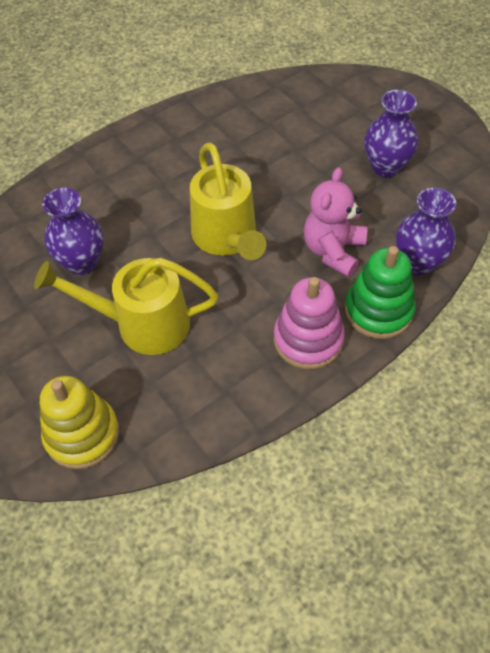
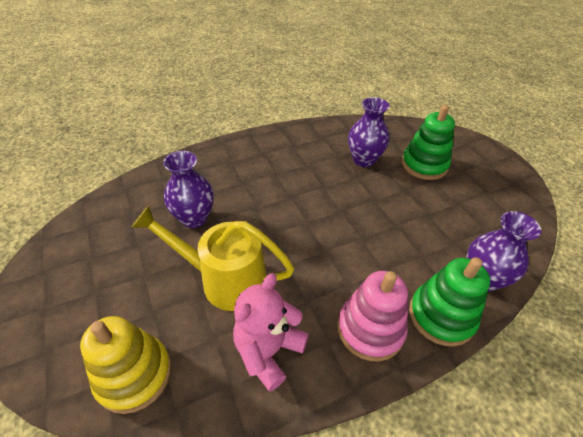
camera: 10 degrees right, 10 degrees down
(227, 238) = (316, 224): yellow watering can -> none
(333, 251) = (405, 252): pink teddy bear -> pink teddy bear (268, 350)
(343, 134) = (424, 165): none -> green stacking toy
(386, 166) = (457, 194): purple vase -> purple vase (364, 160)

